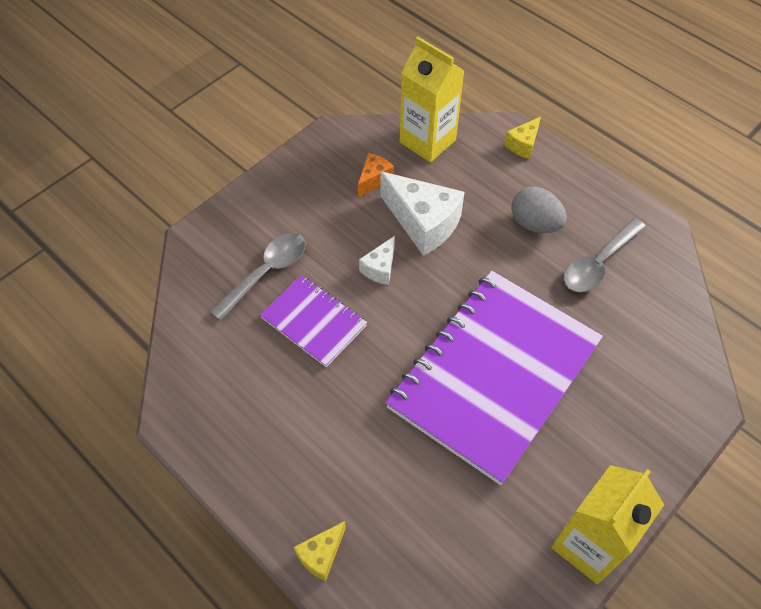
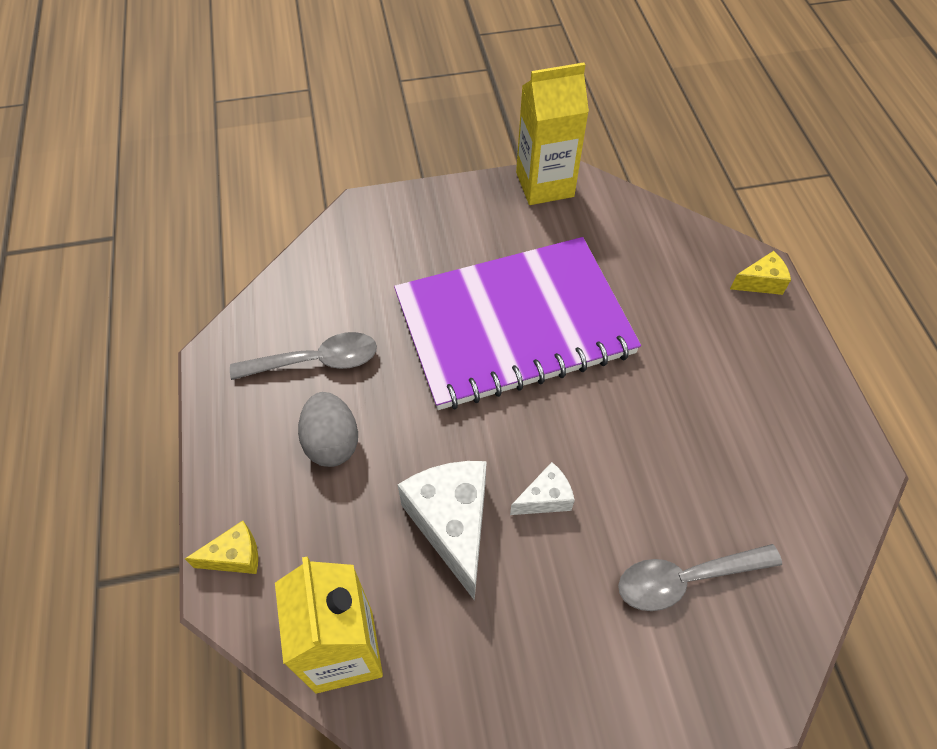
camera: 145 degrees left, 0 degrees up
(314, 322) = (660, 481): purple notebook -> none
(374, 179) = (463, 633): orange cheese -> none

